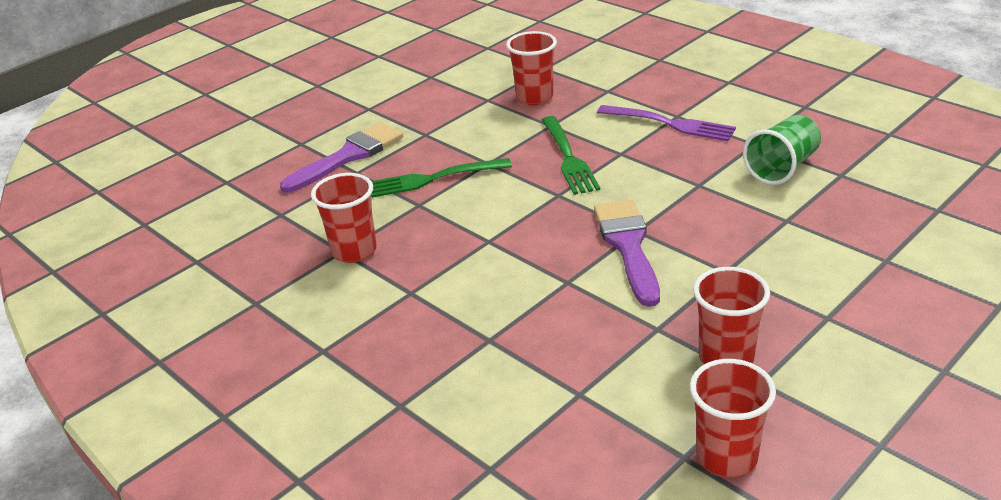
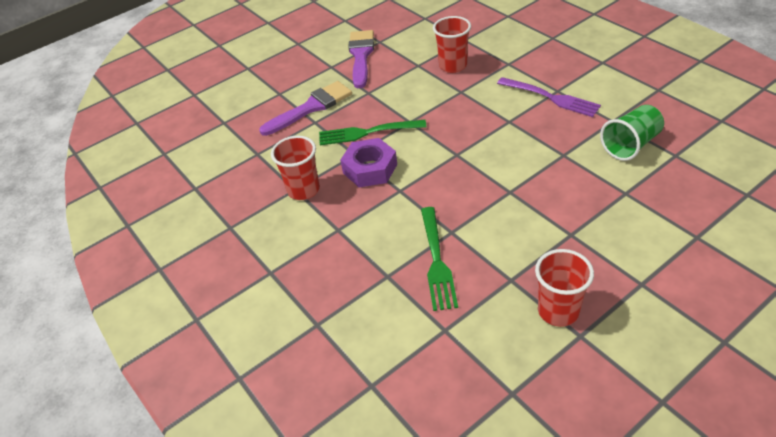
camera: 10 degrees right, 10 degrees up
(443, 219) = (370, 169): none -> purple nut
(568, 157) = (469, 122): green fork -> green fork (436, 260)
(628, 246) = (501, 205): purple brush -> purple brush (361, 56)
(726, 457) = (543, 398): red cup -> none

